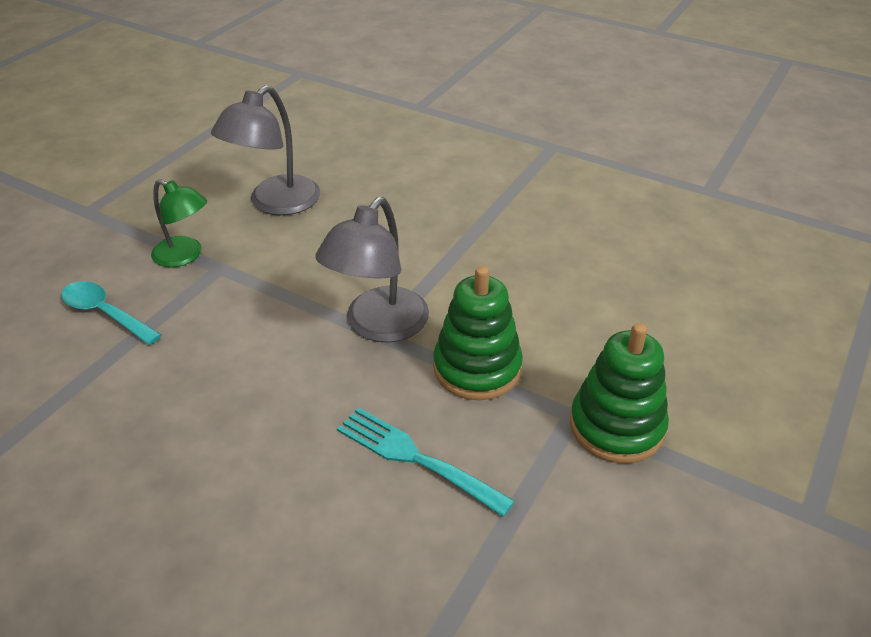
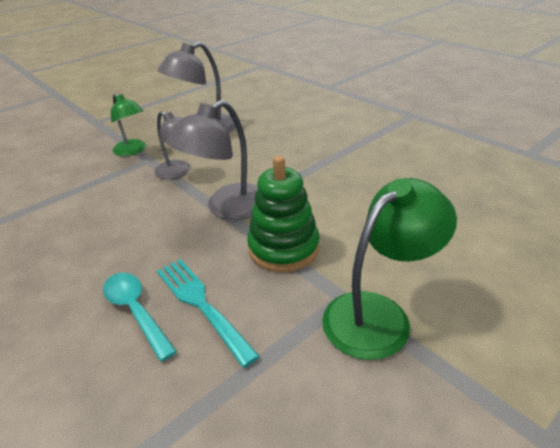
camera: 20 degrees right, 5 degrees down
(105, 313) = (65, 175): turquoise spoon -> turquoise spoon (136, 311)
(277, 282) = (178, 172): none -> grey lamp
(616, 426) = (379, 314): green stacking toy -> green lamp

